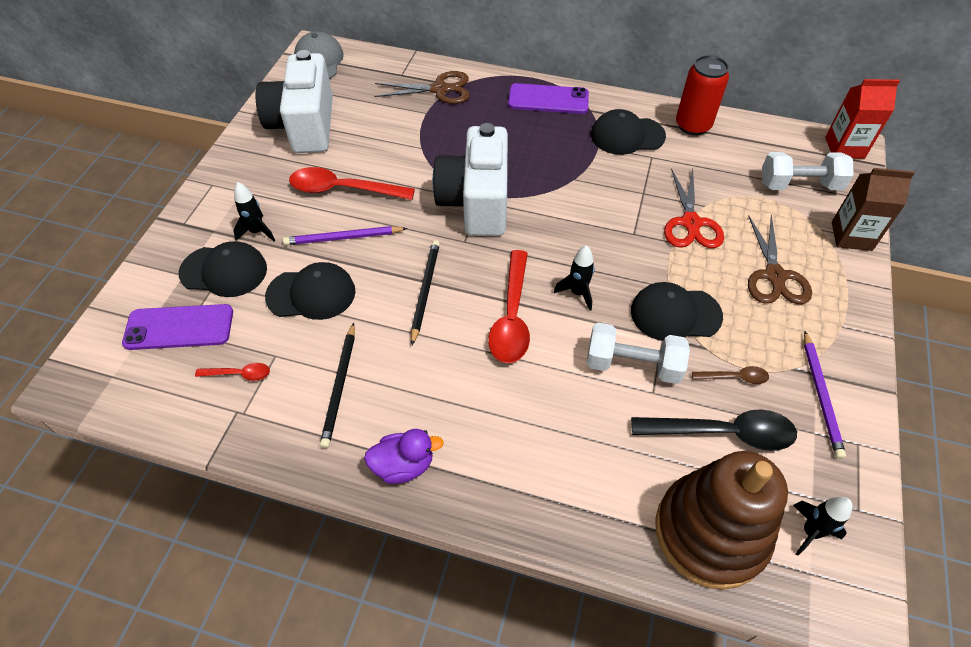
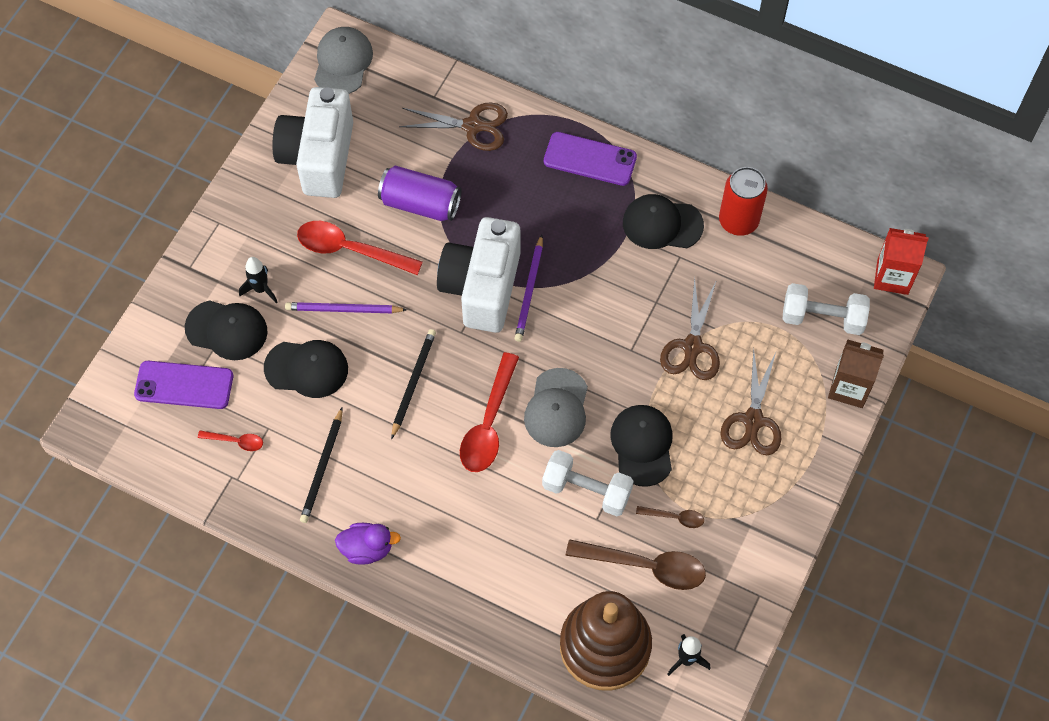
camera: 10 degrees right, 10 degrees up
(404, 147) = (420, 203): none -> purple can
(577, 293) = (556, 408): black rocket -> grey cap
(675, 314) = (642, 445): black cap -> black cap turned 75 degrees clockwise
(691, 223) = (692, 347): red scissors -> brown scissors
(722, 433) = (645, 566): black spoon -> brown spoon
(821, 396) = (745, 547): purple pencil -> purple pencil (529, 291)

